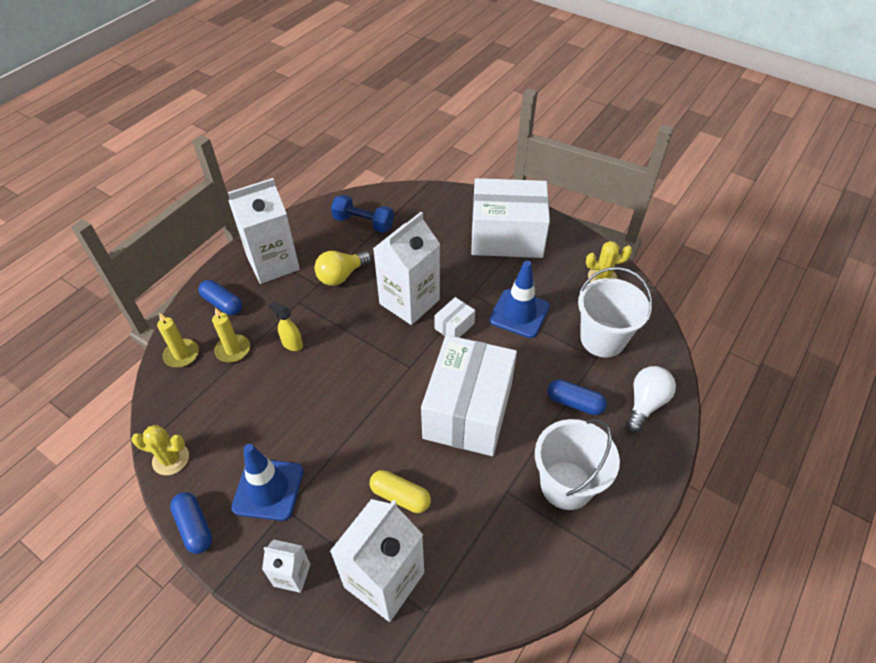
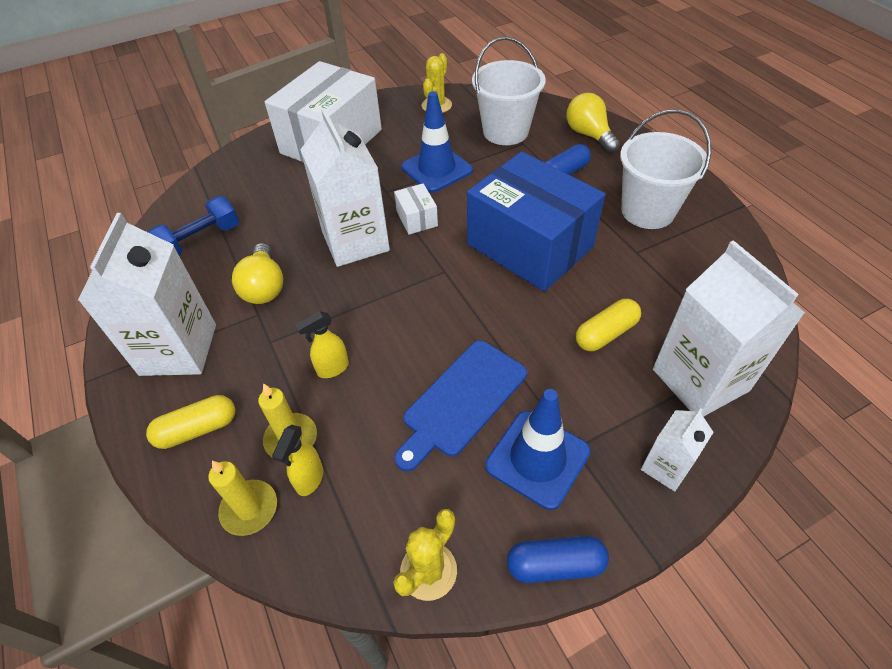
camera: 60 degrees left, 0 degrees up
(209, 373) = (309, 479): none -> yellow spray bottle
(223, 304) = (197, 429): blue capsule -> yellow capsule
(297, 426) = (461, 401): none -> blue cutting board
(468, 410) = (529, 246): white box -> blue box
(645, 403) = (589, 135): white light bulb -> yellow light bulb

